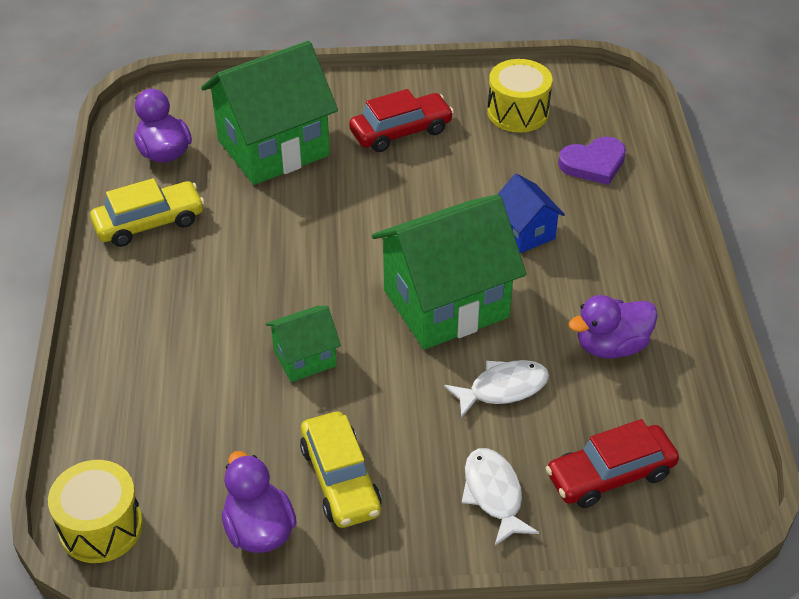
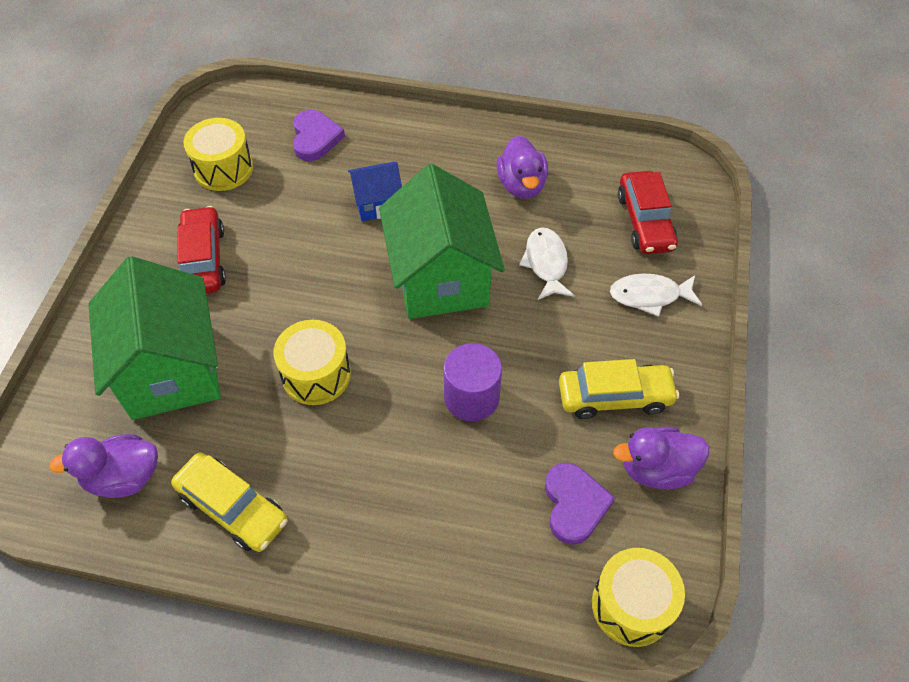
camera: 75 degrees left, 10 degrees up
(149, 223) = (233, 508): yellow car -> yellow car turned 135 degrees clockwise
(201, 463) = (574, 504): none -> purple heart
(297, 239) = (316, 375): none -> yellow drum
(305, 358) = (471, 397): green house -> purple cylinder

